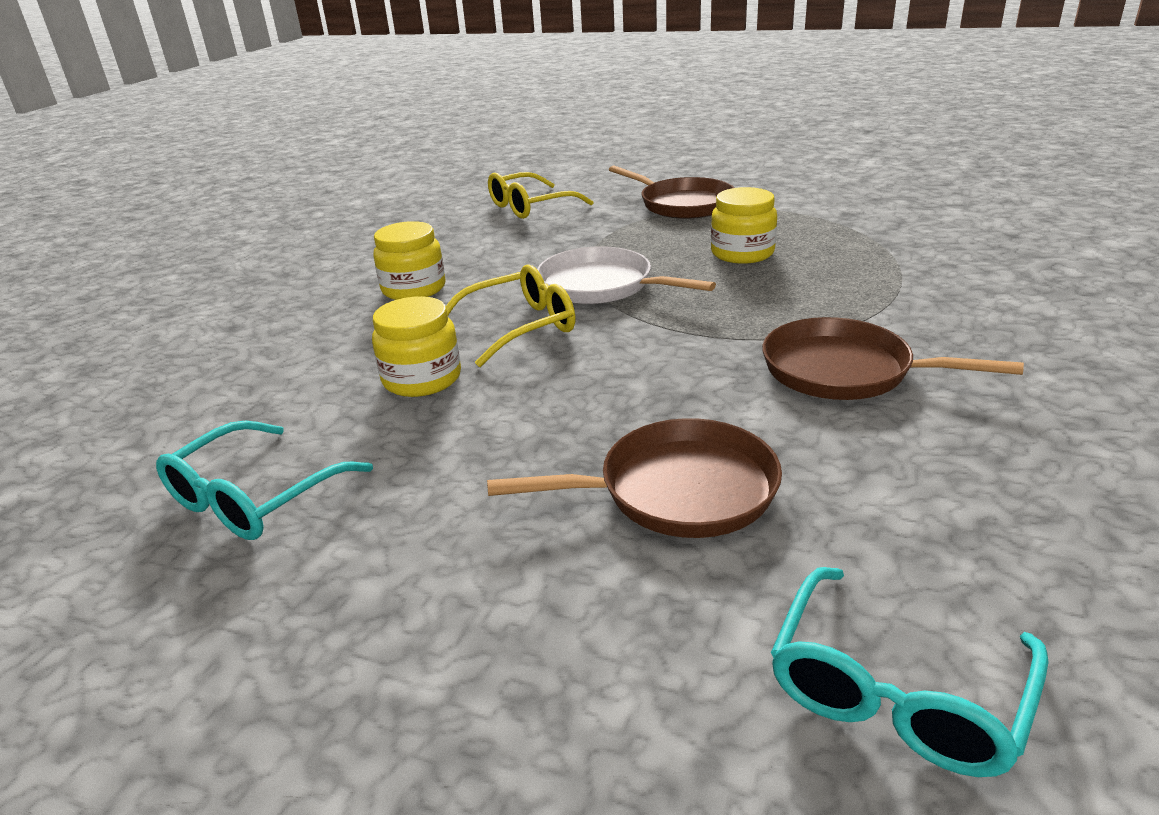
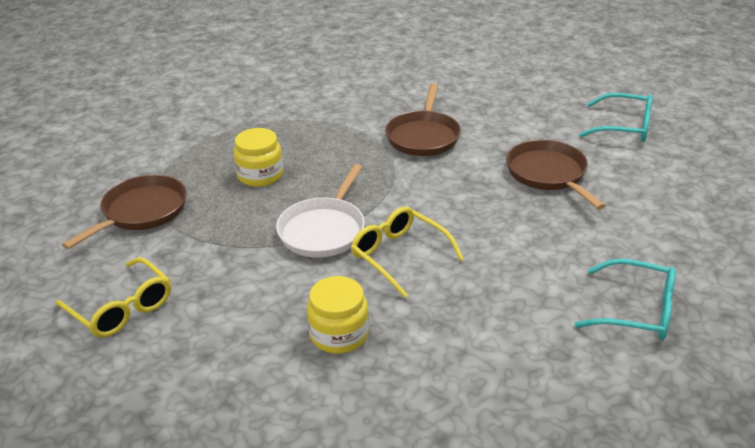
camera: 105 degrees left, 5 degrees up
(422, 379) = (485, 283): yellow jar -> none

